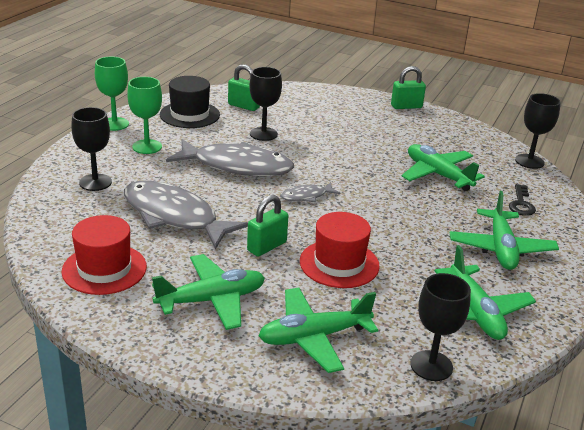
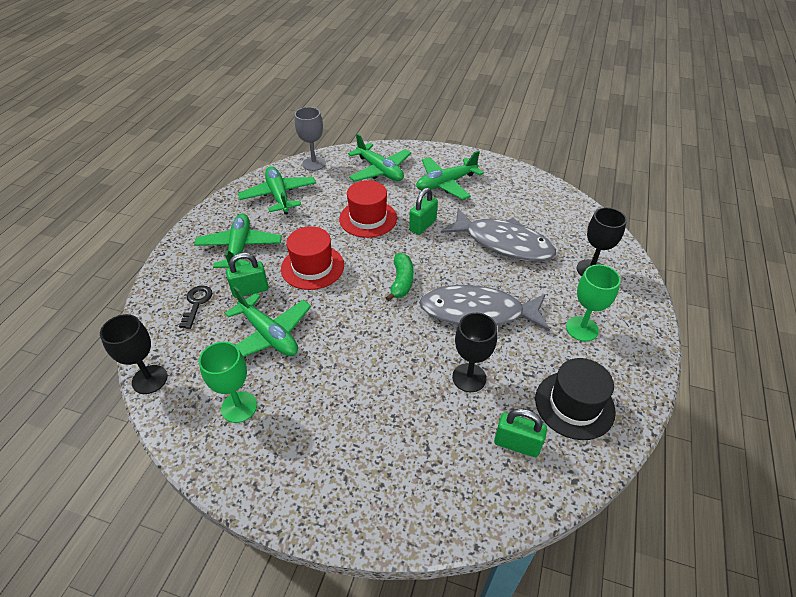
camera: 175 degrees right, 15 degrees up
(104, 269) = (523, 195): red hat -> red hat (312, 267)
(114, 124) = (645, 365): green goblet -> green goblet (239, 407)
(306, 196) = (401, 282): grey fish -> green banana
(314, 337) = (380, 170): green plane -> green plane turned 75 degrees clockwise
(406, 106) = (278, 498): green padlock -> green padlock (250, 290)
(431, 366) = (314, 164): black goblet -> grey goblet

